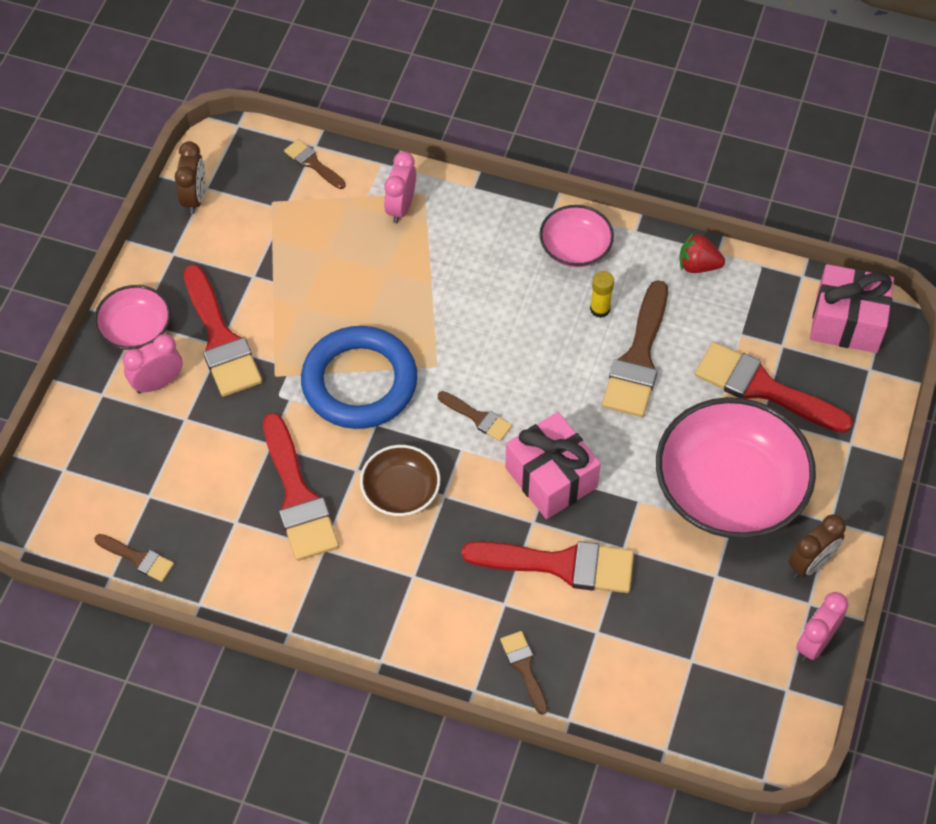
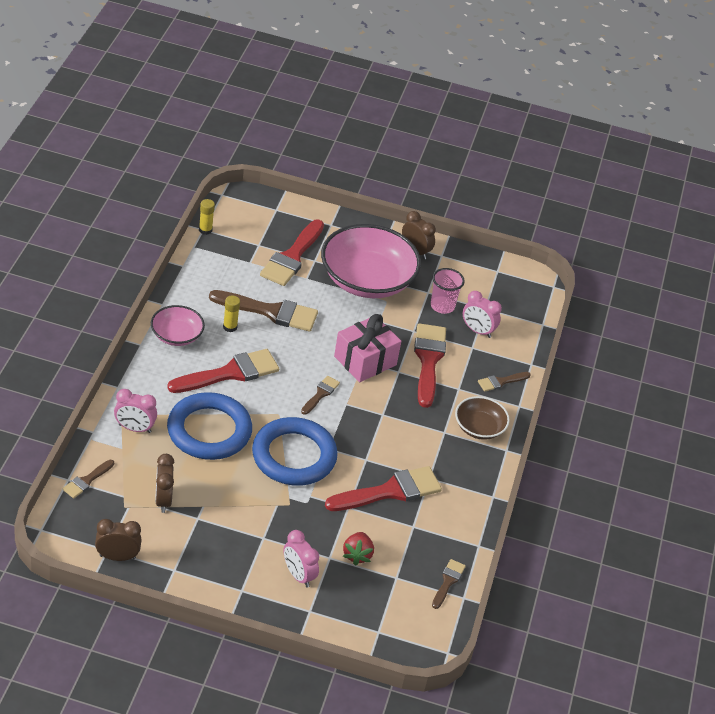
camera: 100 degrees left, 15 degrees down
(136, 329) = (248, 591): pink bowl -> none
(220, 339) = (257, 537): red brush -> red brush (230, 373)
(282, 240) = (163, 500): none -> brown clock
(401, 286) = (209, 431): none -> blue ring
(401, 491) = (381, 436): brown bowl -> brown bowl (479, 427)
(686, 595) = (442, 306): none -> pink cup
(698, 265) = (193, 276): red strawberry -> red strawberry (357, 555)
(801, 278) = (205, 230): none -> yellow glue stick
(815, 642) = (466, 256): pink clock -> pink clock (477, 331)
(847, 322) = (240, 214): pink gift -> none

